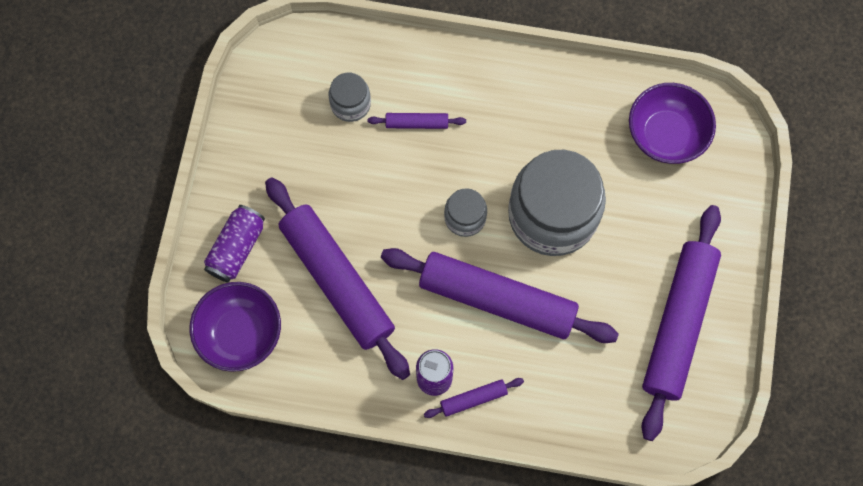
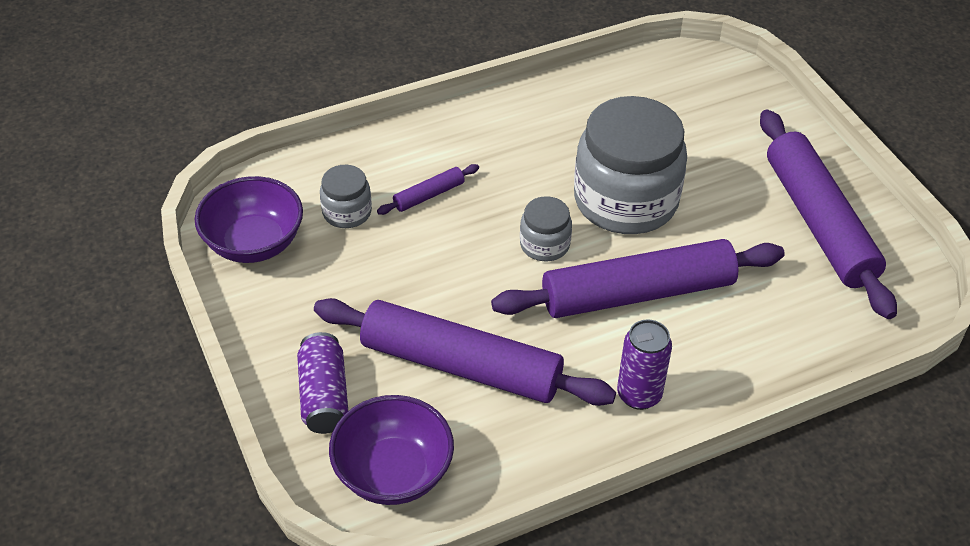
camera: 35 degrees left, 25 degrees down
(473, 399) = (694, 389): purple rolling pin -> none
(665, 135) = (668, 94): purple bowl -> purple bowl (254, 243)

